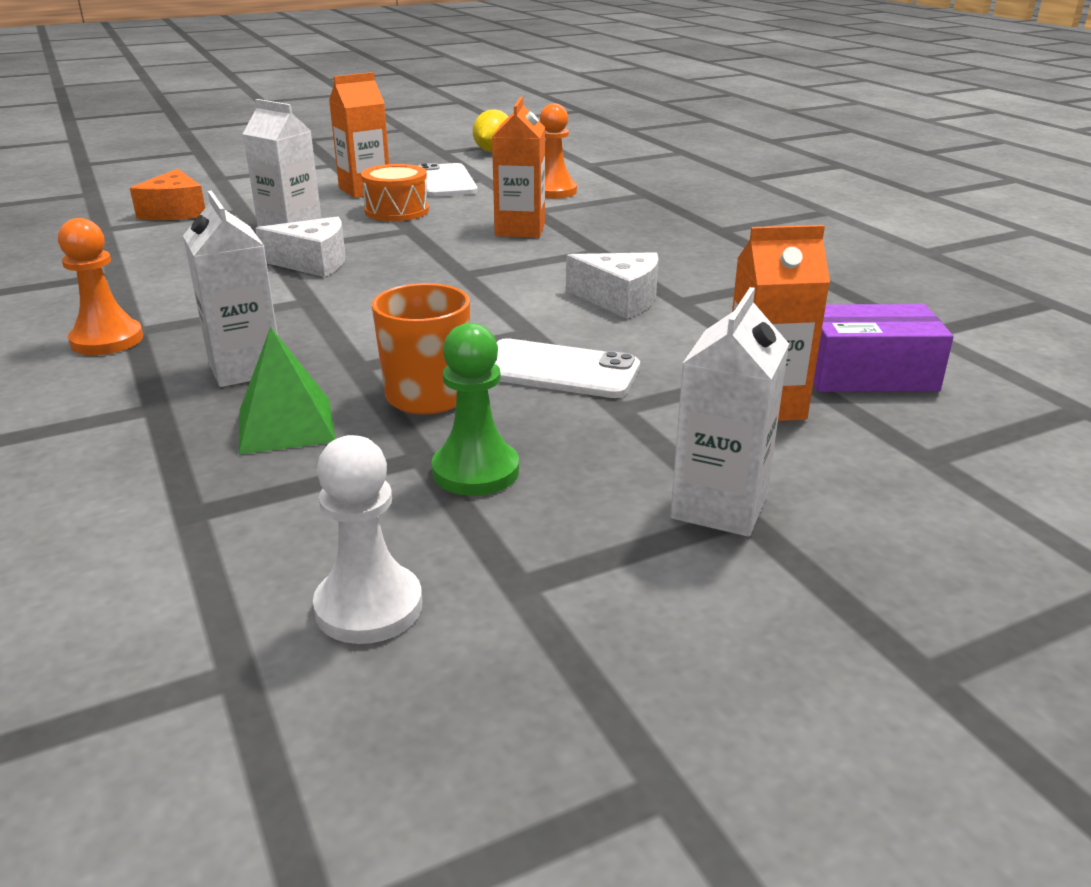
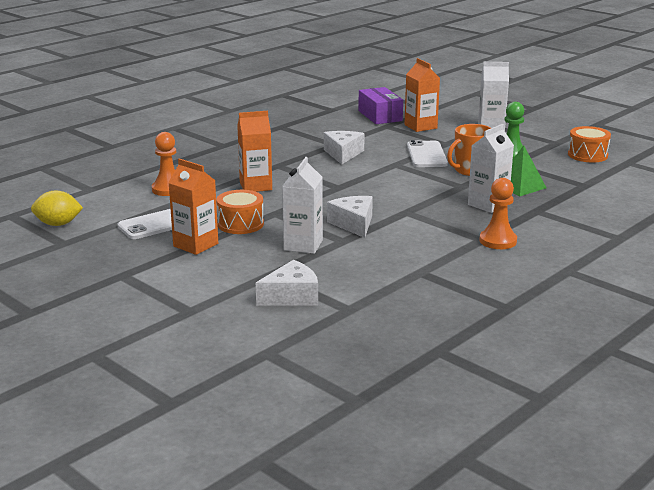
camera: 110 degrees left, 5 degrees down
(175, 211) = (292, 296): orange cheese -> white cheese
(369, 607) = (587, 155): white pawn -> orange drum

